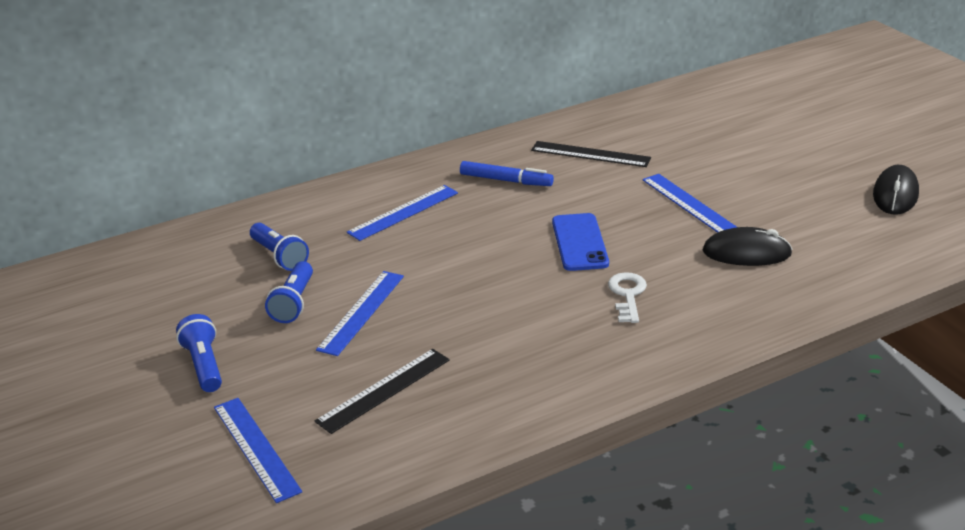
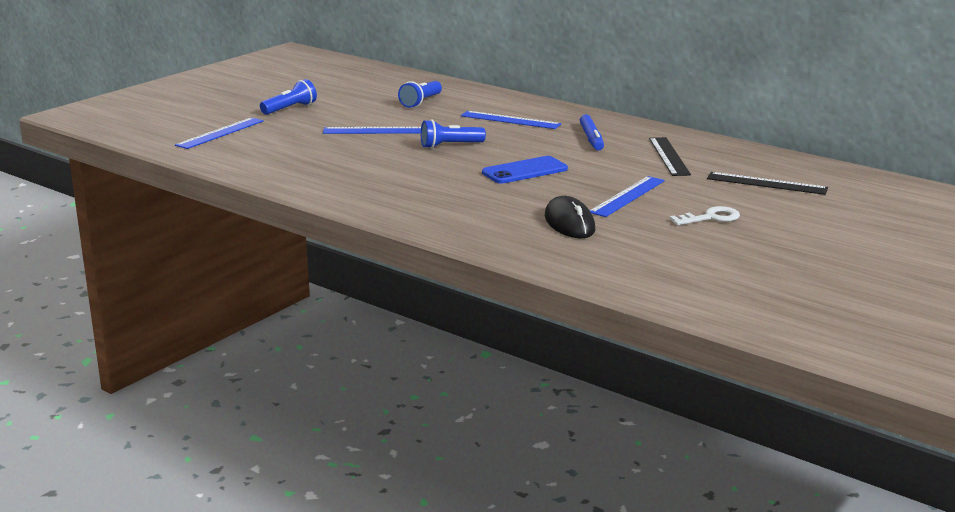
camera: 65 degrees right, 10 degrees down
(293, 303) = (371, 114): blue flashlight -> blue flashlight (450, 146)
(384, 390) = (295, 149): black ruler -> black ruler (766, 183)
(627, 295) = (465, 193): white key -> white key (710, 218)
(895, 194) = (748, 270): black mouse -> none

